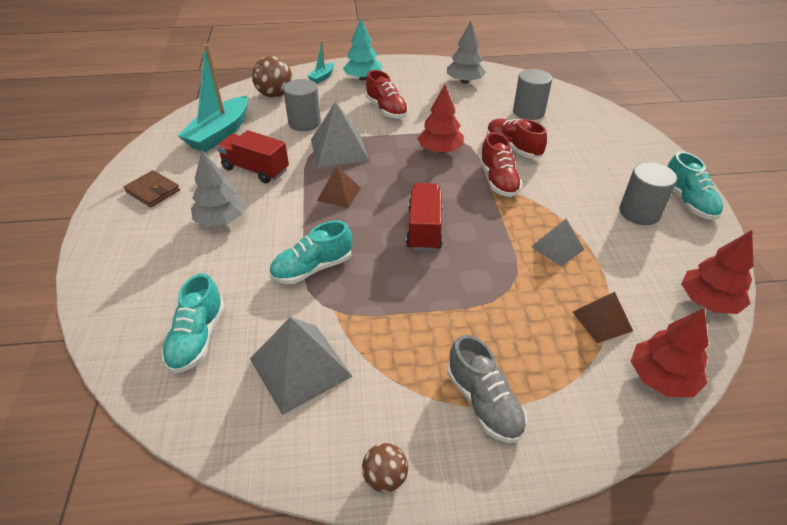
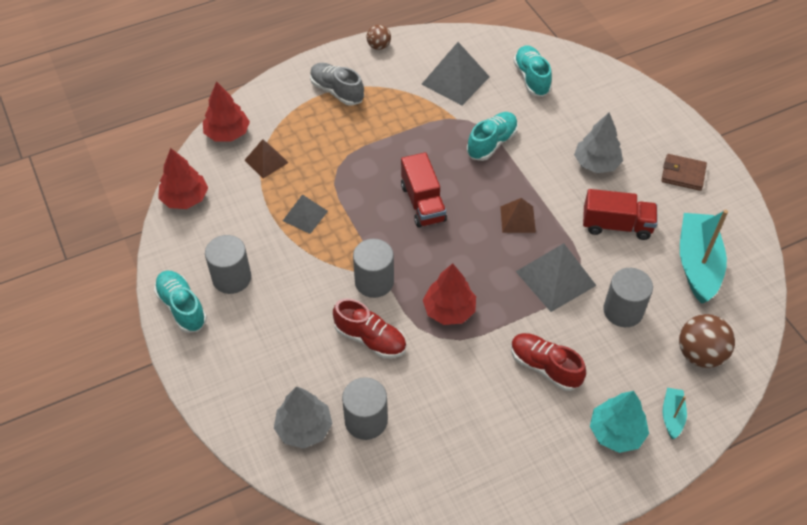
camera: 160 degrees right, 10 degrees up
(464, 81) = (472, 472): grey tree -> grey tree (304, 428)
(498, 180) = (374, 281): red shoe -> grey cylinder

